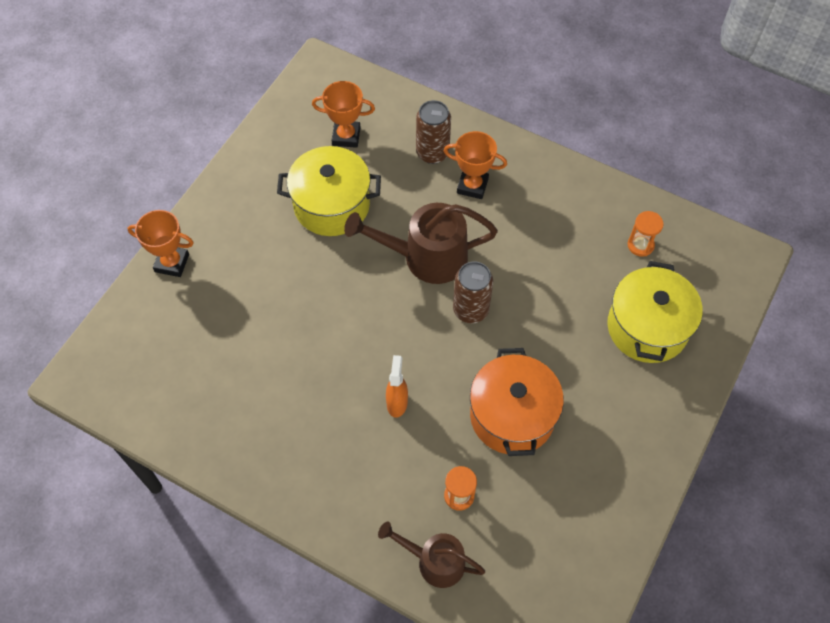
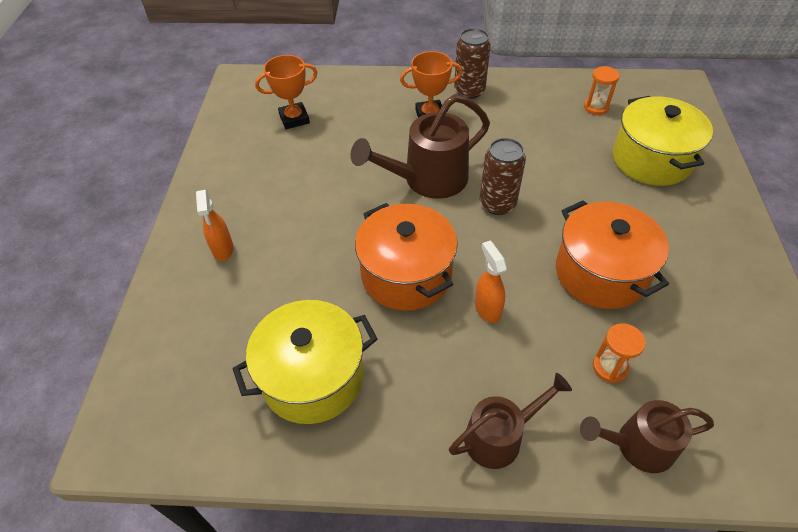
camera: 25 degrees left, 10 degrees down
(172, 263) = (174, 279): orange trophy -> none
(220, 252) = (223, 250): none -> orange spray bottle
(332, 205) = (313, 172): yellow pot -> yellow pot (313, 377)
(341, 505) = (500, 436): none -> brown watering can
(352, 342) = (406, 274): none -> orange pot
(432, 153) = (379, 105): brown can -> brown can (469, 91)

